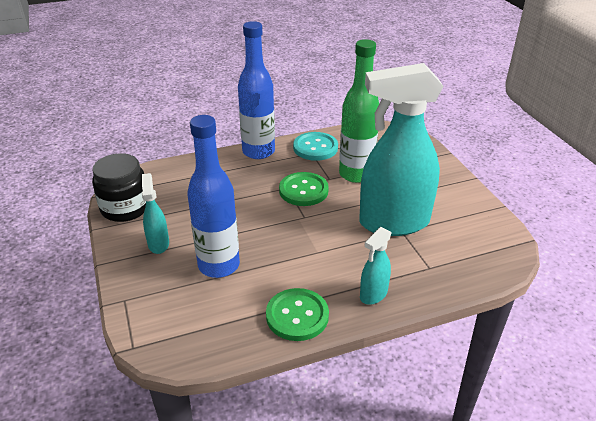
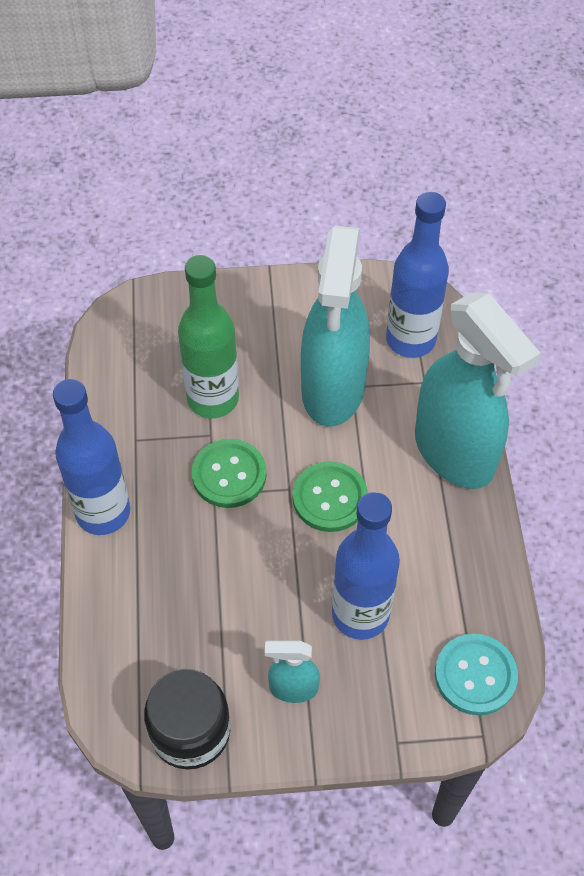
camera: 75 degrees left, 20 degrees up
(297, 316) = (471, 542): green button -> green button (330, 498)
(315, 148) = (123, 431): turquoise button -> turquoise button (475, 675)
(373, 294) = (454, 453): turquoise spray bottle -> turquoise spray bottle, size x2.28
(463, 254) = (410, 339): none -> blue bottle

